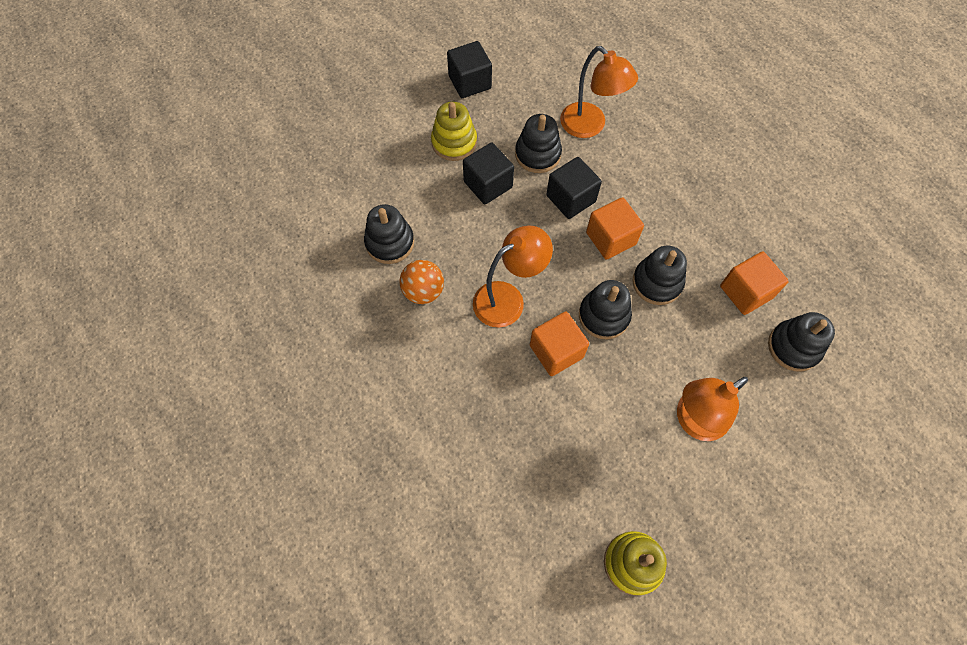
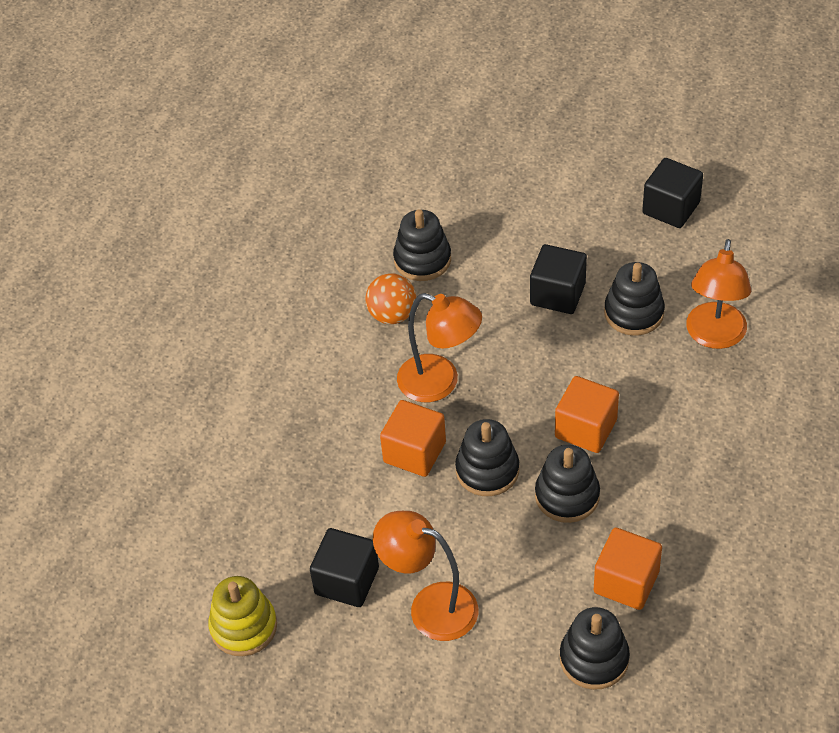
camera: 60 degrees right, 15 degrees down
(454, 142) = (583, 239): yellow stacking toy -> none
(571, 198) = (604, 369): black cube -> black cube (347, 581)

